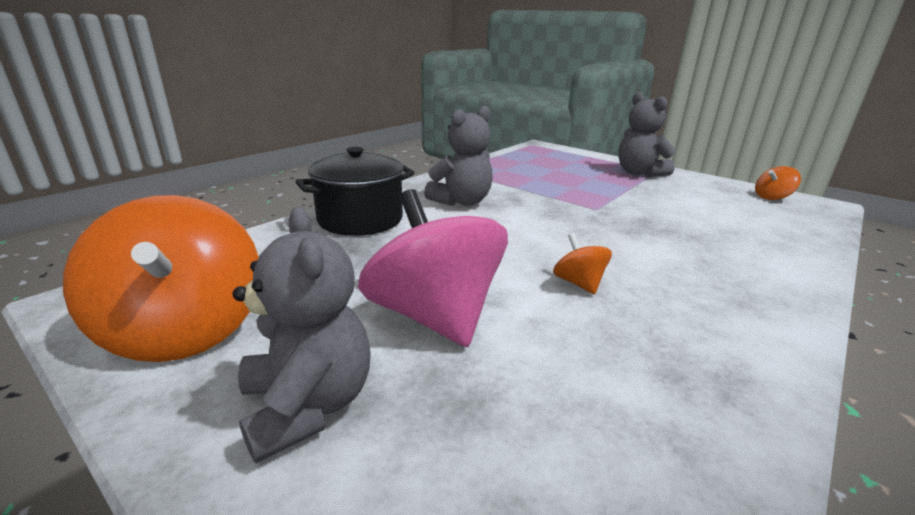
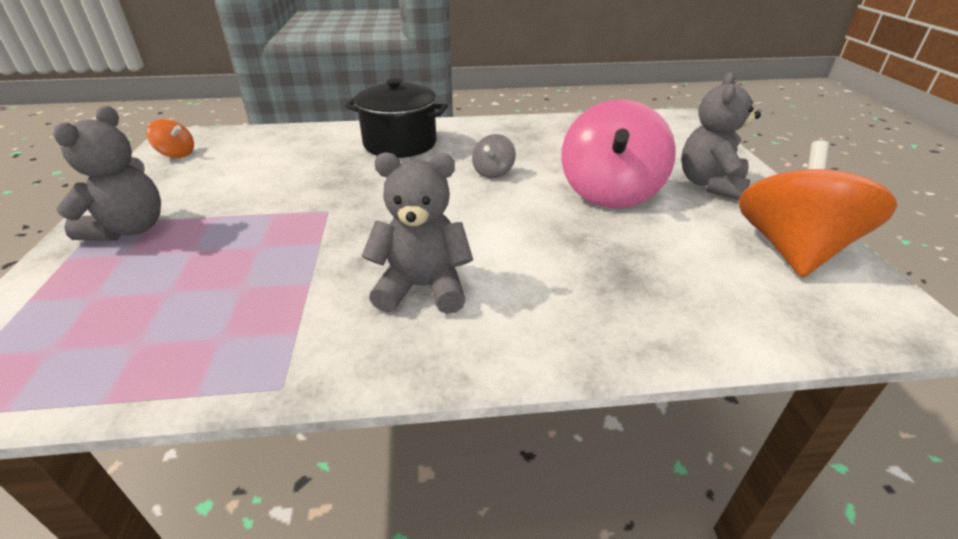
camera: 135 degrees left, 10 degrees up
(360, 219) = (581, 315): black pot -> black pot (400, 143)
(578, 283) = (493, 172): orange spinning top -> grey spinning top

